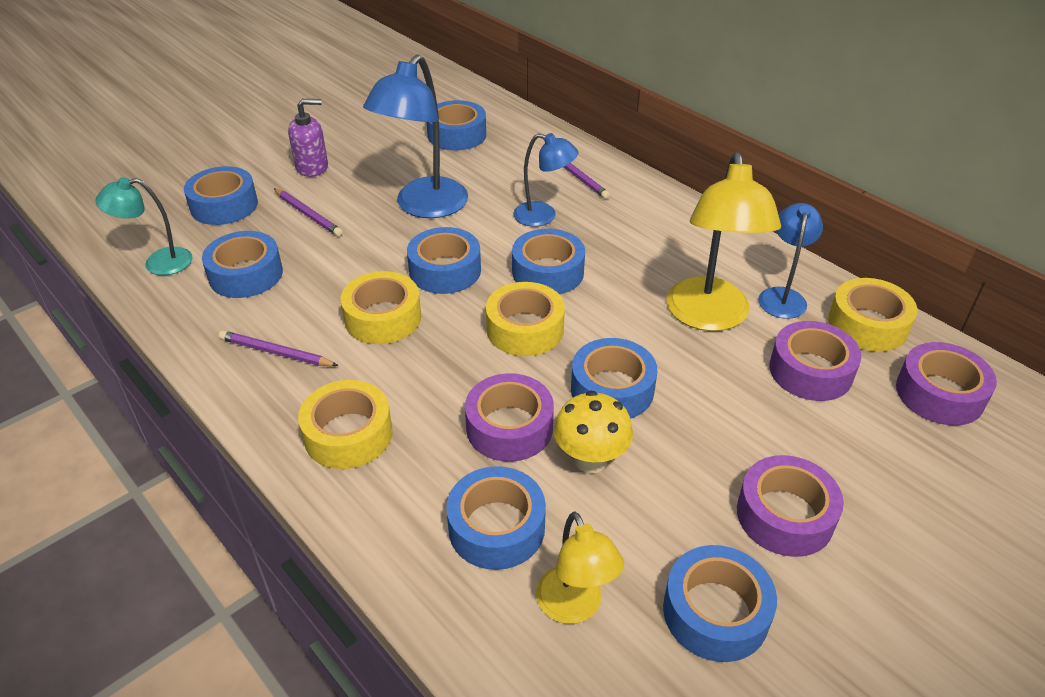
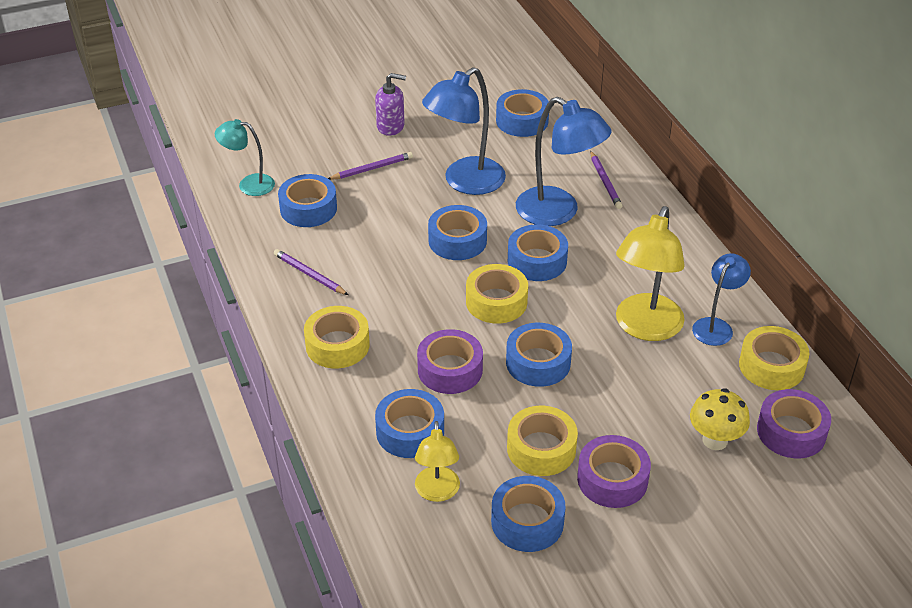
camera: 20 degrees right, 0 degrees up
(224, 205) = (311, 146): blue tape -> none
(308, 214) = (372, 168): purple pencil -> purple pencil turned 90 degrees counterclockwise
(383, 318) = (395, 267): yellow tape -> yellow tape (541, 449)
(543, 216) = (558, 212): blue lamp -> blue lamp, size x1.71
(590, 460) = (496, 406): yellow mushroom -> yellow mushroom (715, 440)
(810, 371) = (699, 389): purple tape -> none

